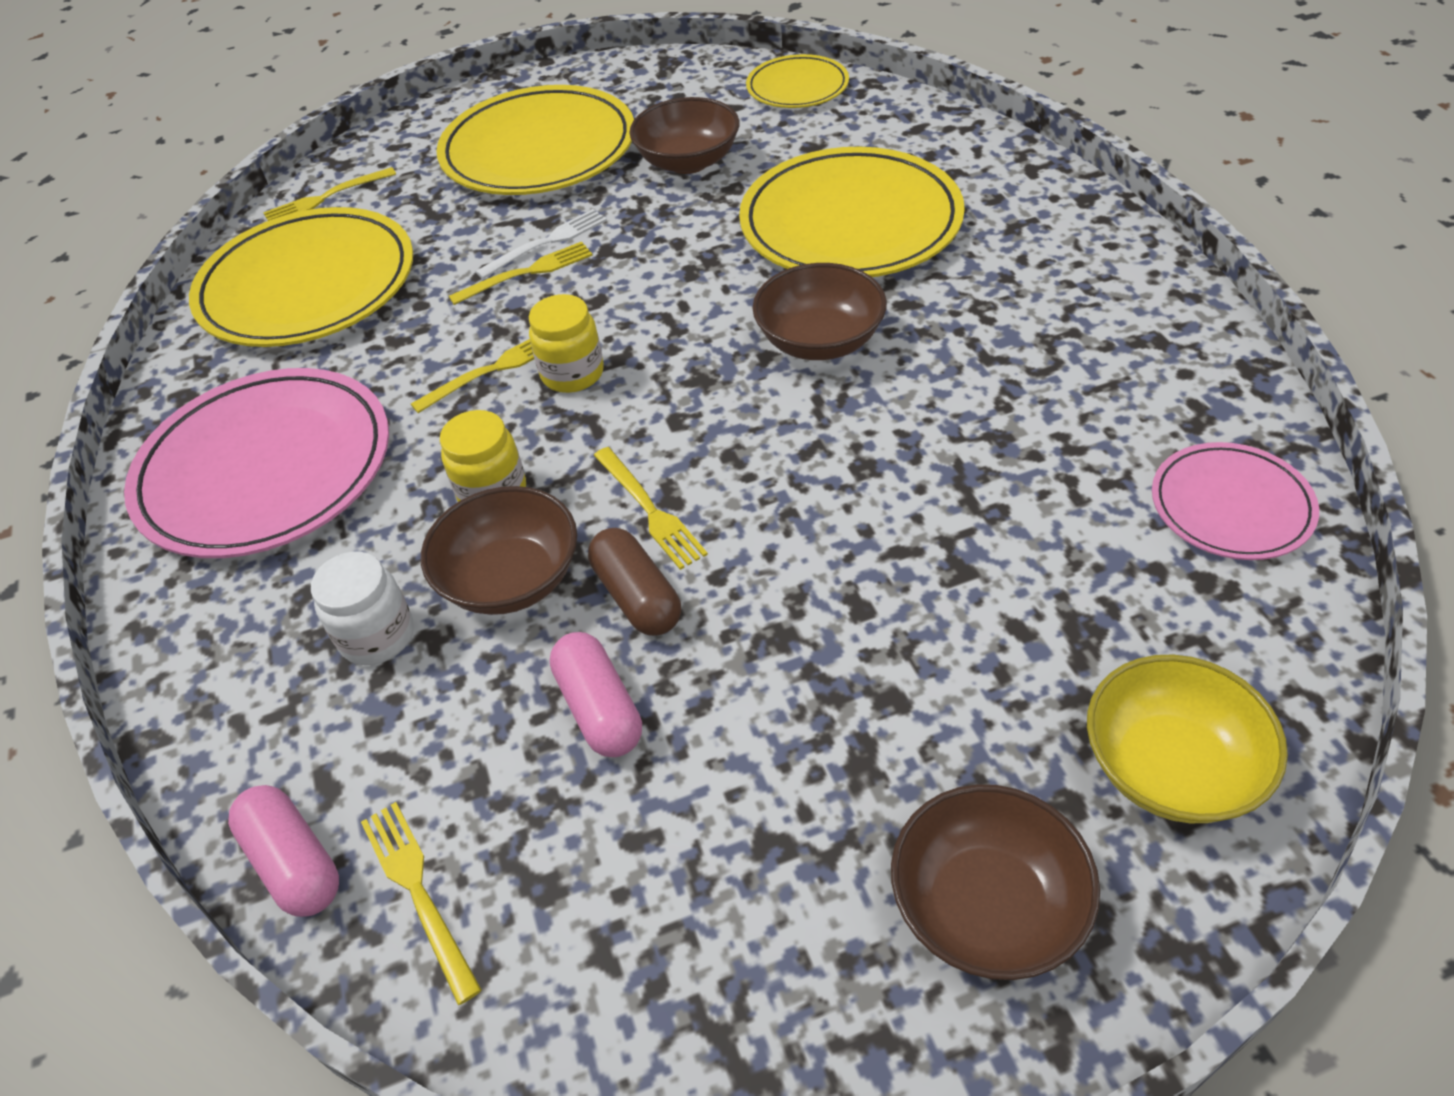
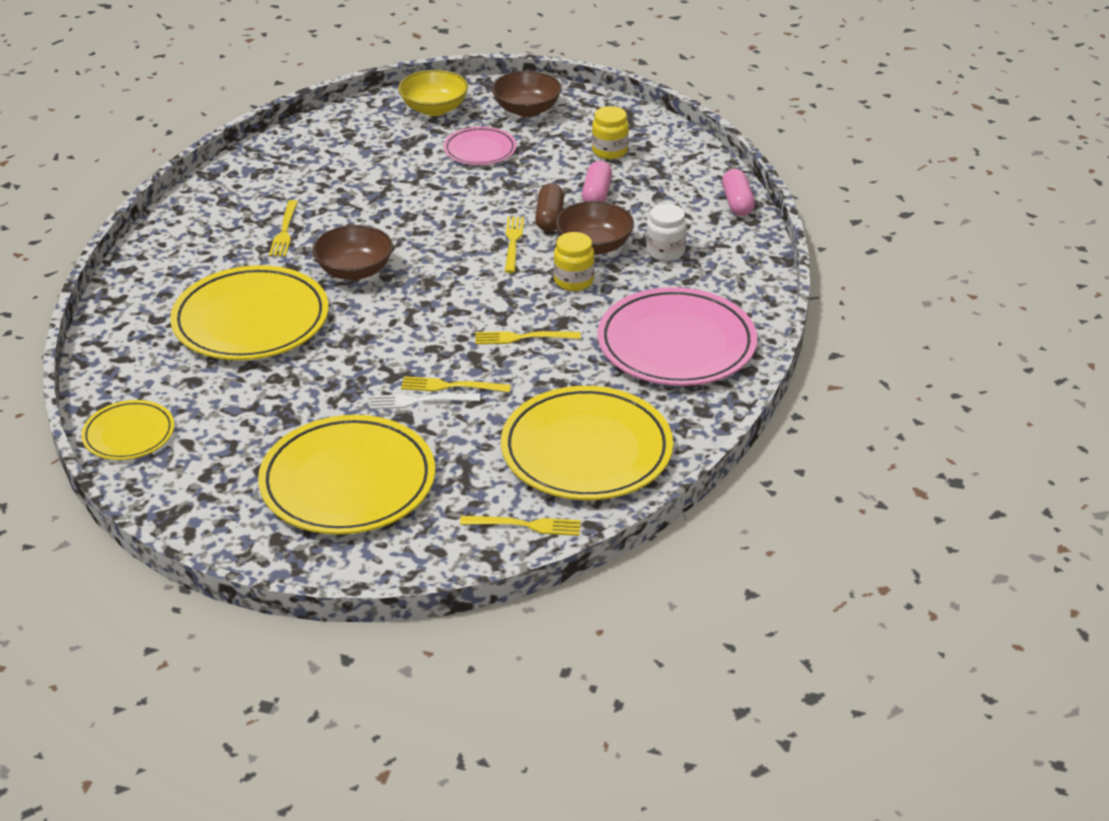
camera: 150 degrees left, 10 degrees down
(418, 892) = (697, 179): yellow fork -> yellow fork (284, 231)
(572, 374) = (485, 315): yellow jar -> yellow jar (609, 151)
(688, 161) = (273, 413): brown bowl -> none
(1231, 506) = (304, 146): pink plate -> pink plate (480, 150)

